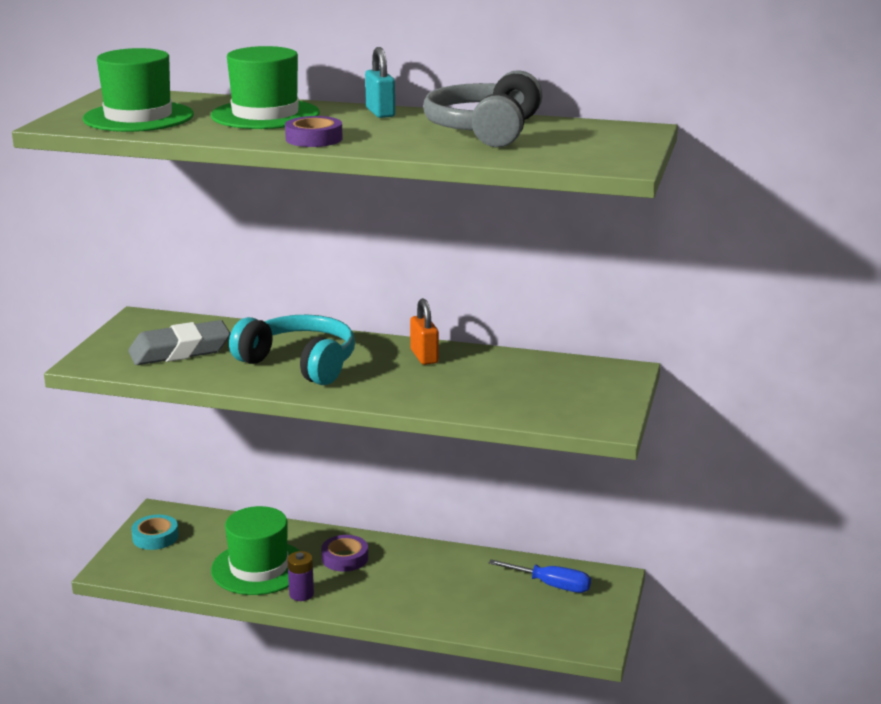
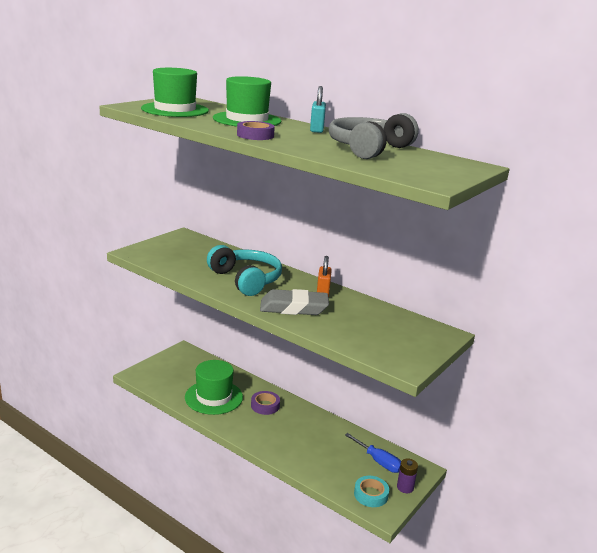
camera: 20 degrees right, 0 degrees up
(155, 537) = (172, 363): turquoise tape -> turquoise tape (371, 494)
(180, 351) = (187, 257): grey eraser -> grey eraser (294, 308)
(301, 594) = (226, 420): purple battery -> purple battery (405, 487)

